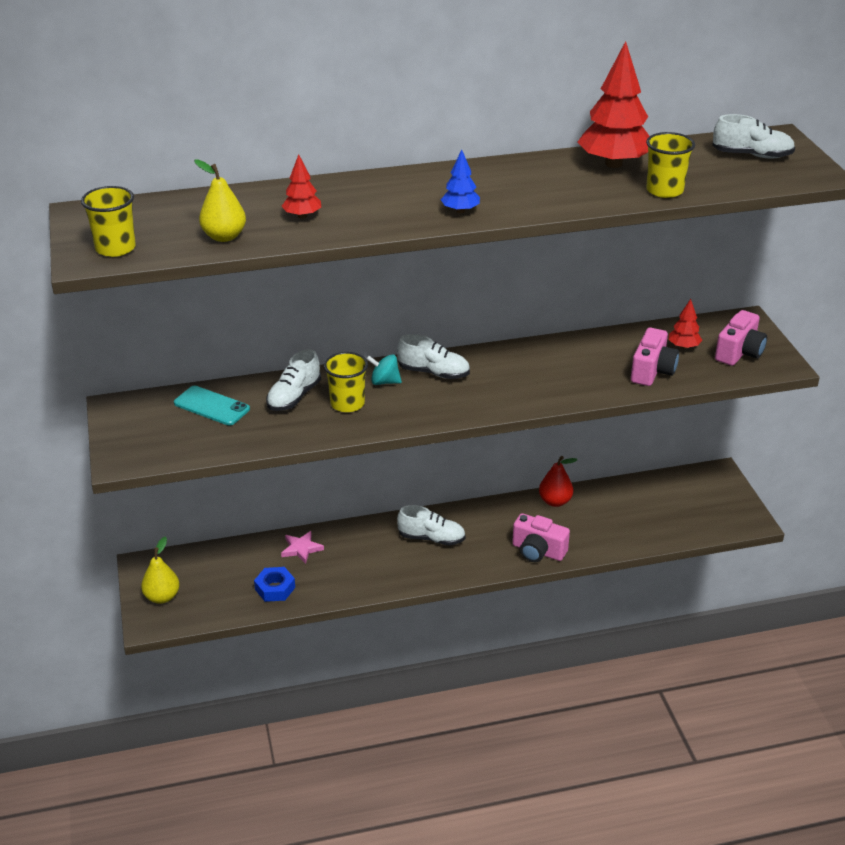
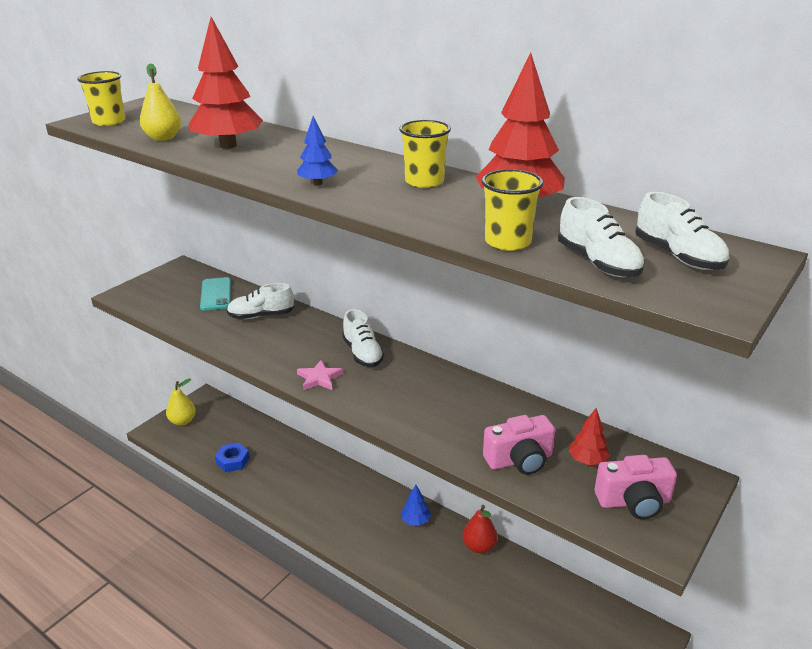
camera: 50 degrees right, 5 degrees down
(301, 548) = (283, 449): pink star -> pink star (319, 378)
(302, 216) = (228, 146): red tree -> red tree, size x2.01
(347, 404) = (277, 338): yellow cup -> yellow cup (424, 182)
(384, 382) = (324, 339): turquoise spinning top -> none
(431, 538) = (359, 503): white shoe -> white shoe (598, 263)
(490, 518) = (415, 521): none -> blue tree
(538, 551) = (408, 571): pink camera -> none

